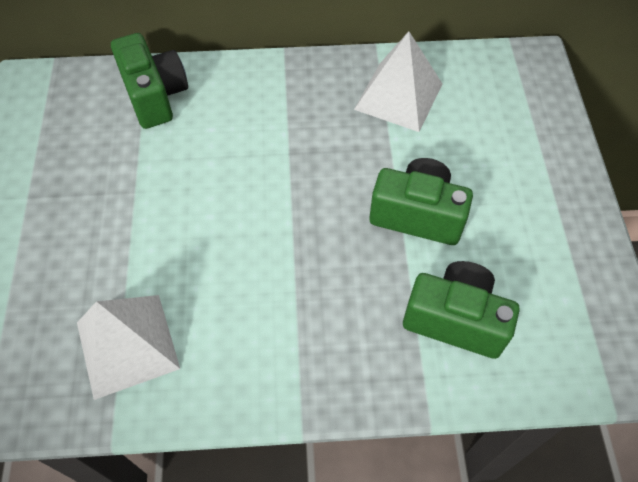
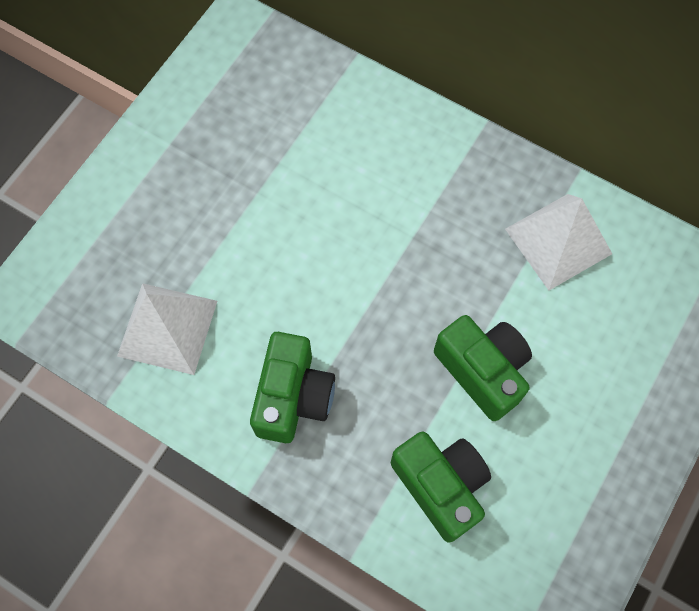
camera: 35 degrees right, 10 degrees up
(155, 96) = (335, 105): green camera -> green camera (293, 397)

